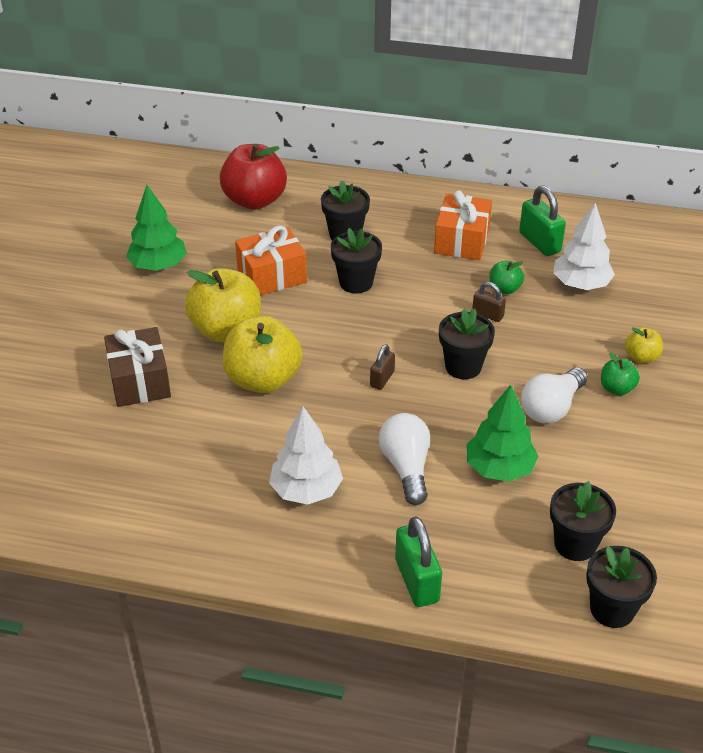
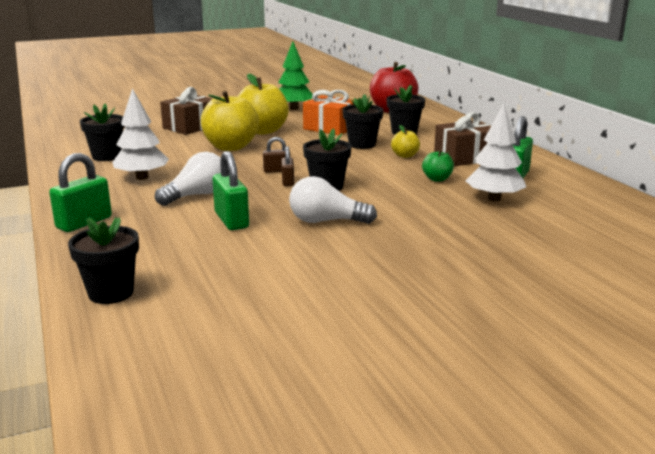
camera: 55 degrees right, 20 degrees down
(462, 241) = (464, 157): orange gift -> brown gift
(487, 315) = (397, 181): brown padlock -> brown padlock (288, 182)
(499, 468) = (231, 220): green tree -> green padlock
(575, 544) = (176, 263): black flower pot -> black flower pot (107, 156)
(616, 388) = (388, 237): green apple -> none
(641, 357) = (445, 238): yellow apple -> yellow apple (405, 156)

